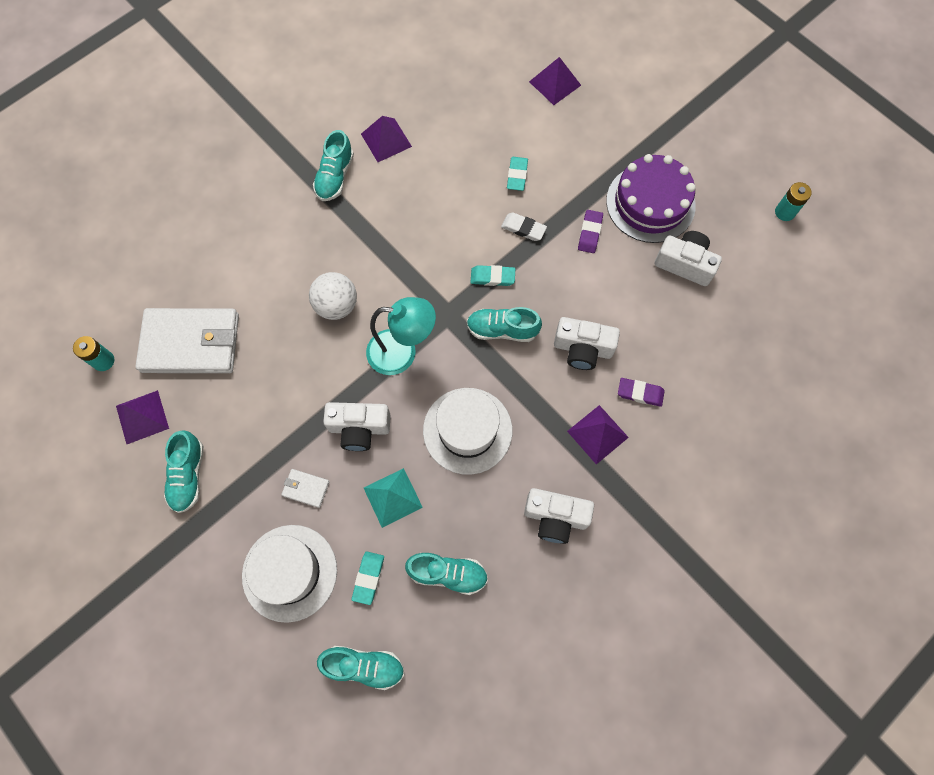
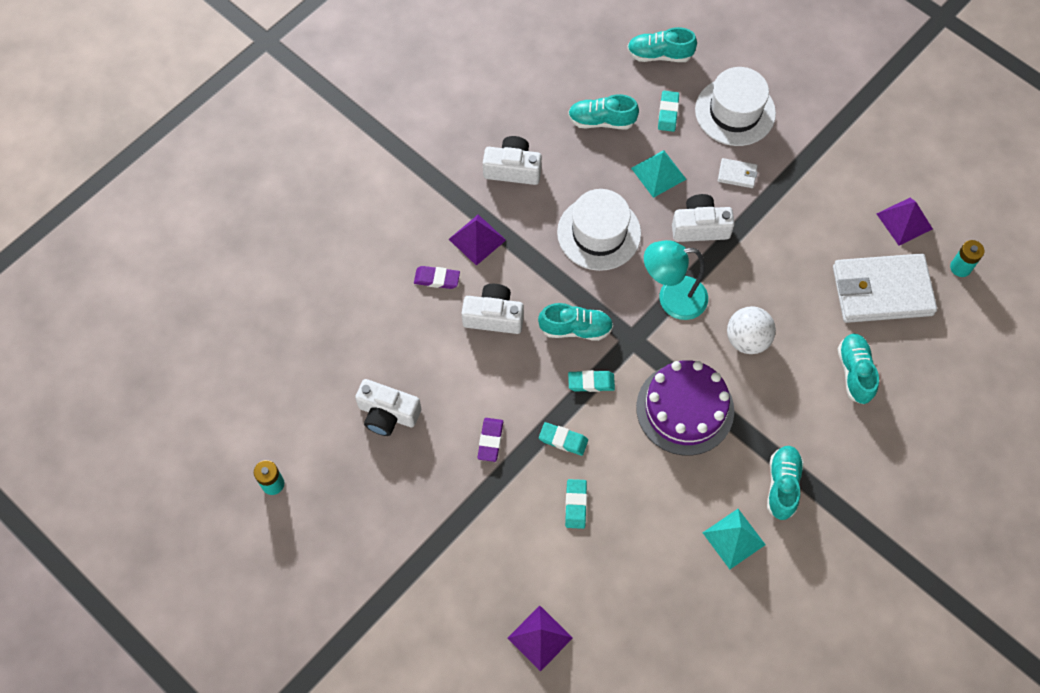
camera: 175 degrees right, 5 degrees down
(188, 475) = (844, 176): turquoise shoe -> turquoise shoe (855, 372)
(386, 140) = (734, 538): purple pyramid -> turquoise pyramid
(523, 228) = (563, 440): white eraser -> turquoise eraser
(650, 203) = (423, 482): purple cake -> purple cake (685, 409)

